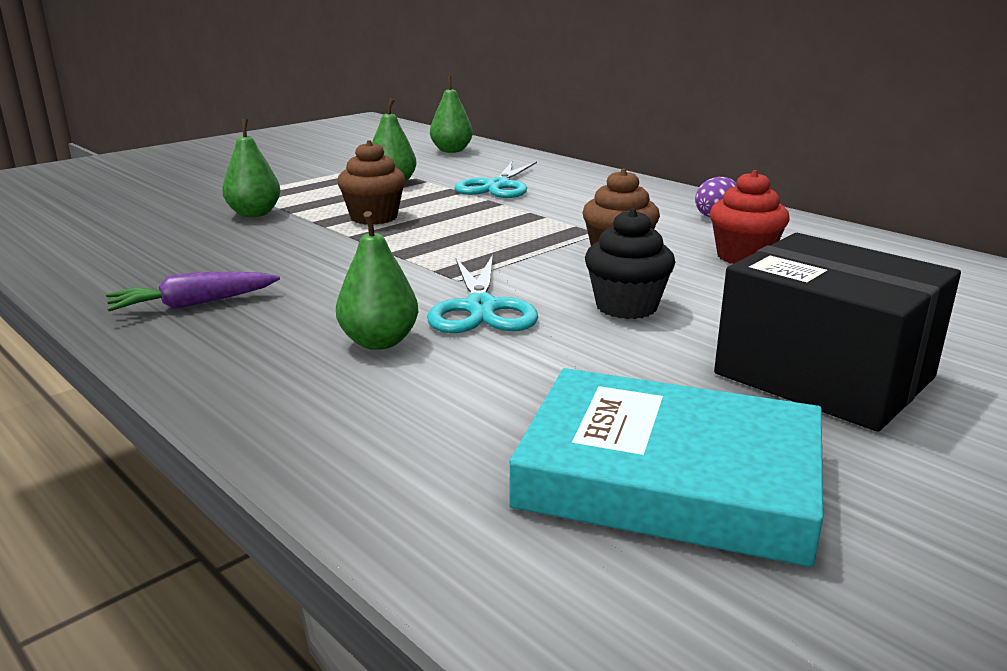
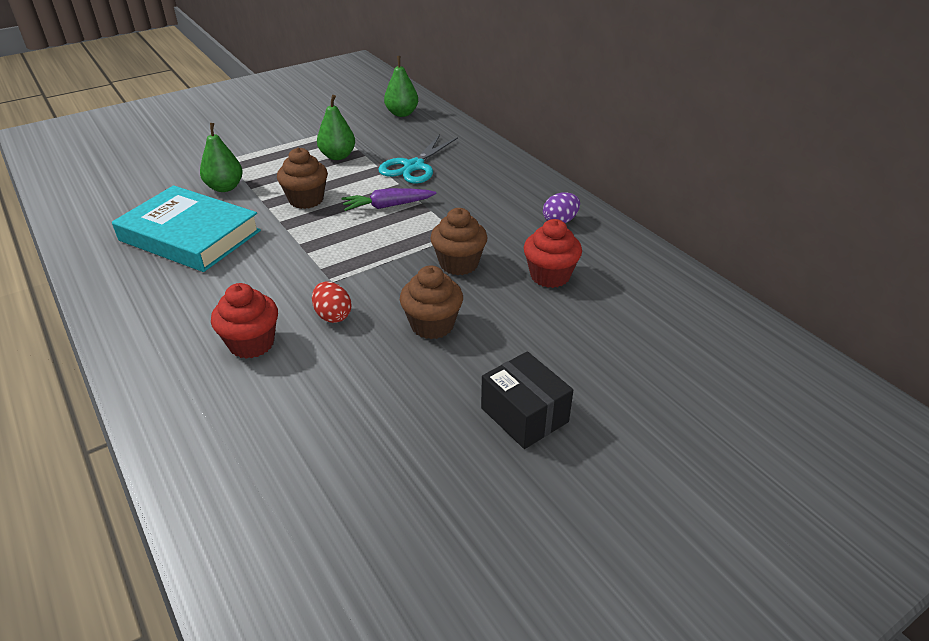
camera: 10 degrees right, 15 degrees up
(193, 304) = (150, 290): purple carrot -> purple carrot (387, 206)
(379, 342) = (251, 343): green pear -> red cupcake
(481, 308) = (333, 315): turquoise scissors -> red egg
(626, 307) = (432, 325): black cupcake -> brown cupcake
(669, 477) = (368, 496): turquoise book -> turquoise book (190, 235)
(823, 375) = (524, 415): black box -> black box, size x0.59

